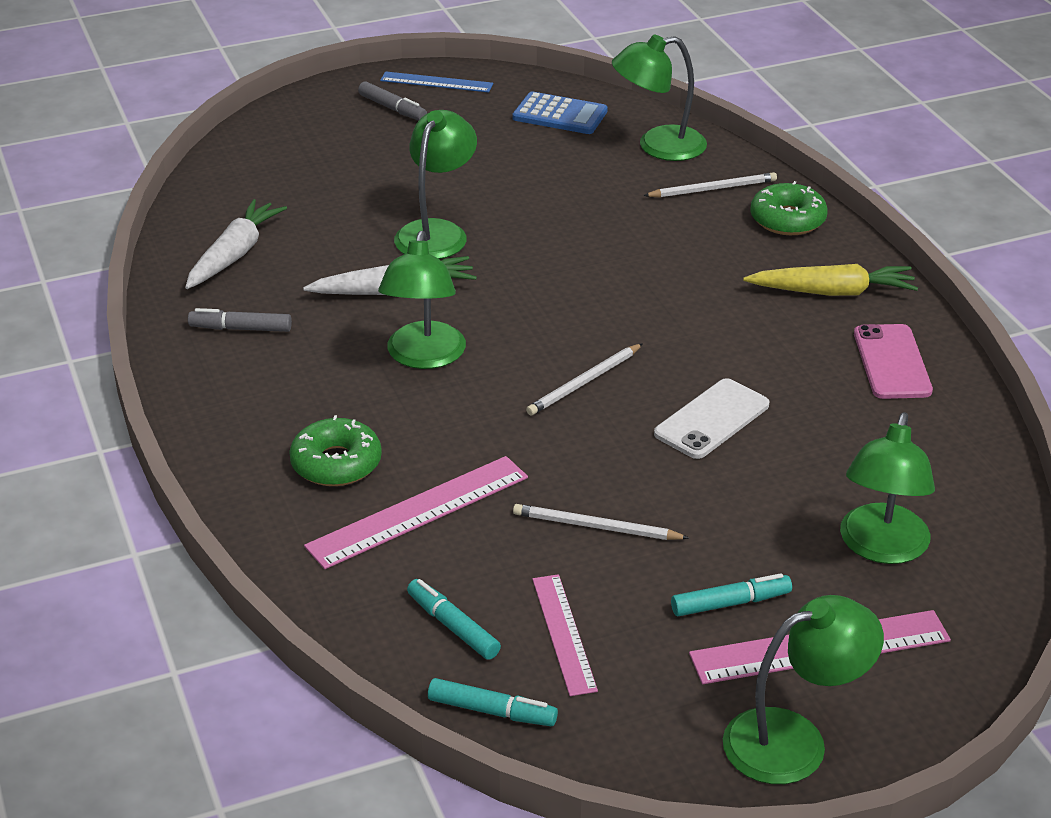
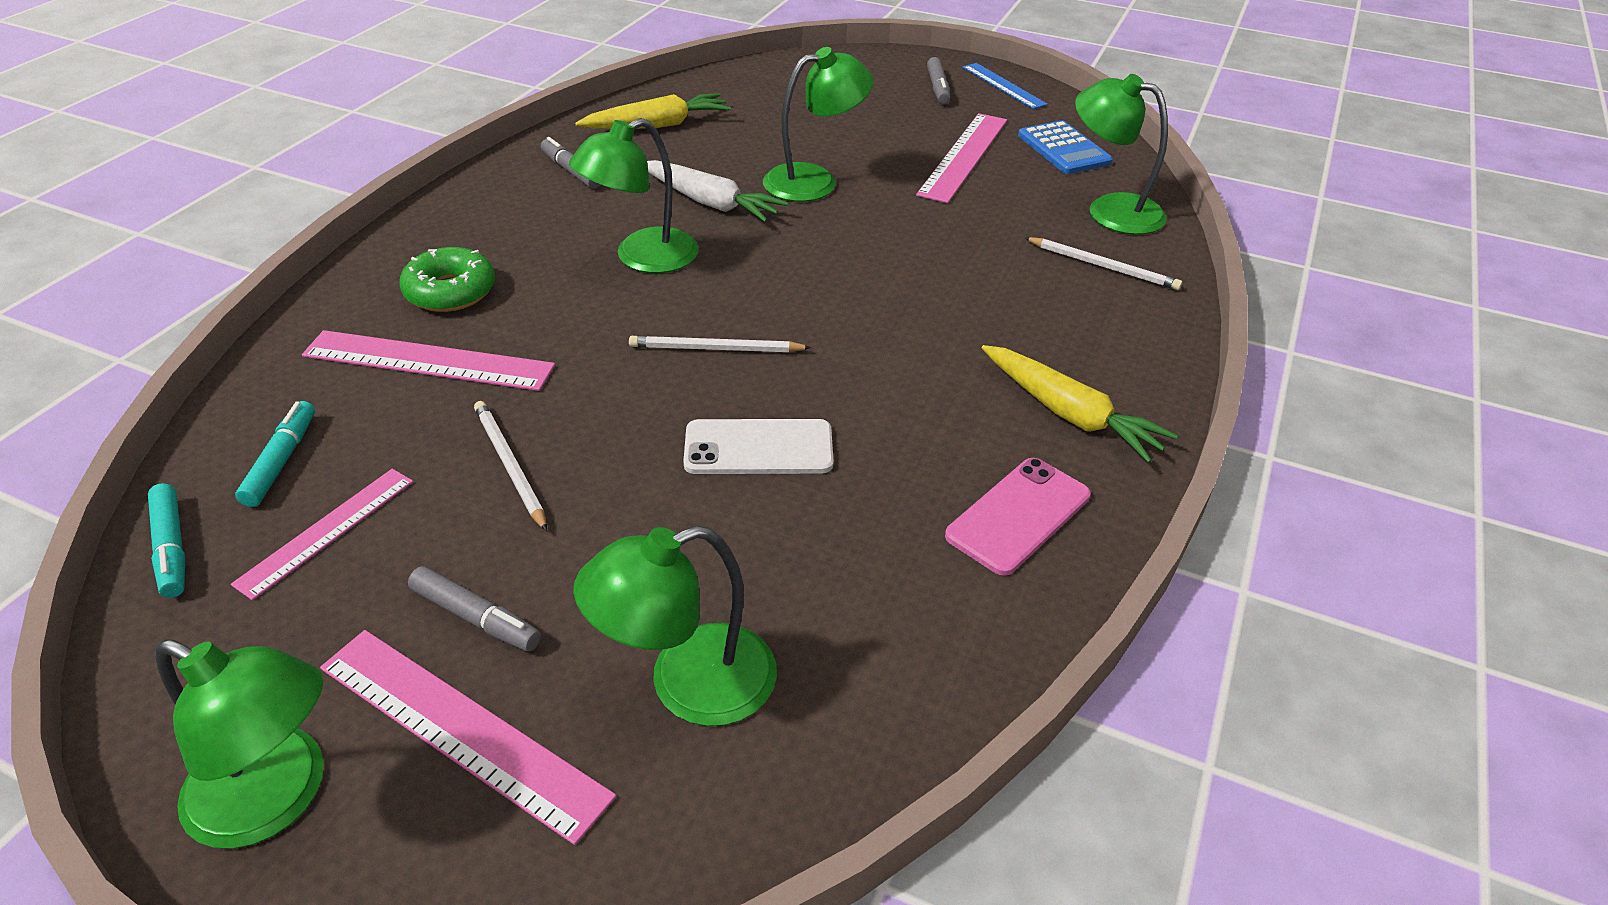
camera: 45 degrees right, 5 degrees up
(234, 254) = (658, 125): white carrot -> yellow carrot
(505, 156) = (964, 156): none -> pink ruler
(730, 603) = (476, 617): turquoise marker -> grey marker
(787, 220) = (1133, 328): green donut -> none

